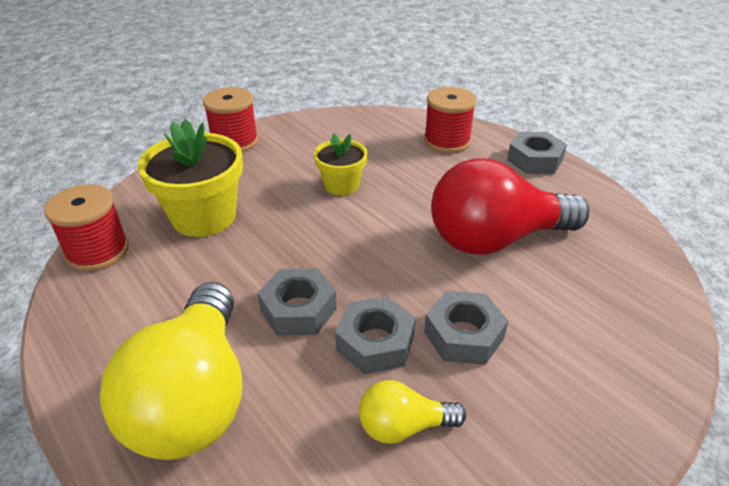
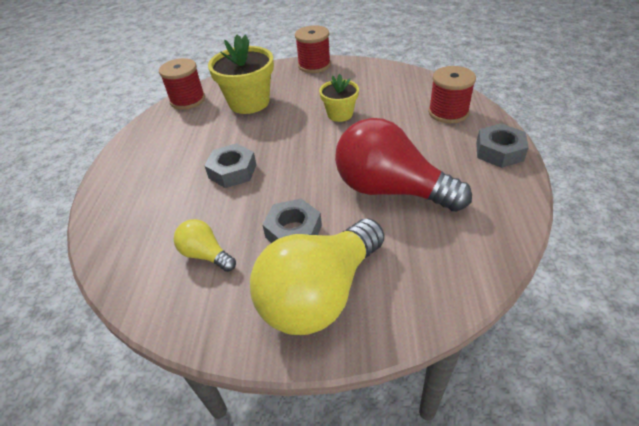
camera: 45 degrees right, 5 degrees up
(194, 397) = (147, 186): yellow light bulb -> yellow light bulb (320, 294)
(375, 342) = (245, 208): grey nut -> none

